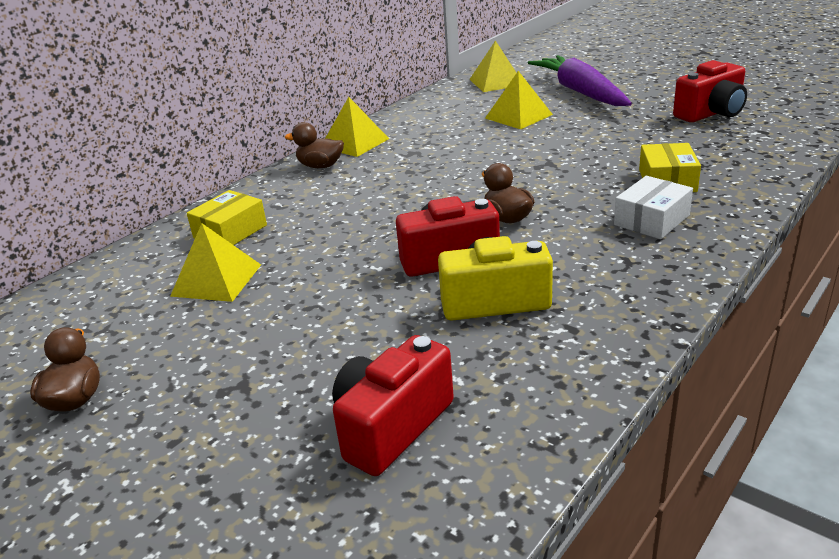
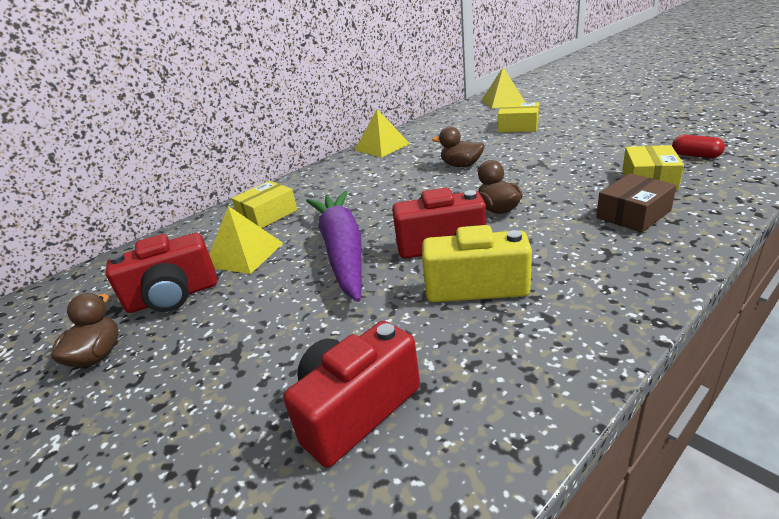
camera: 10 degrees right, 0 degrees up
(320, 166) = (351, 164): brown duck -> brown duck (461, 165)
(518, 116) = (518, 126): yellow pyramid -> yellow box
(580, 92) = (572, 107): purple carrot -> purple carrot (343, 251)
(651, 220) = (633, 214): white box -> brown box
(711, 113) = (690, 123): red camera -> red camera (173, 296)
(715, 153) = (695, 155): none -> red capsule

